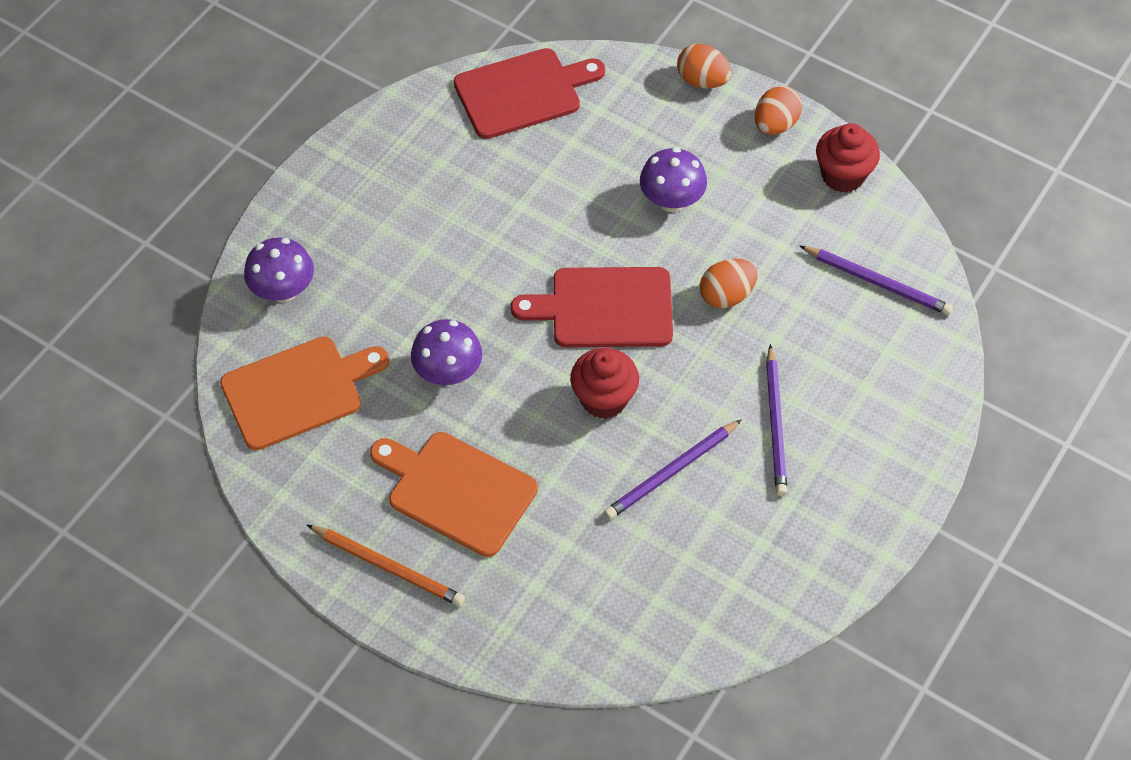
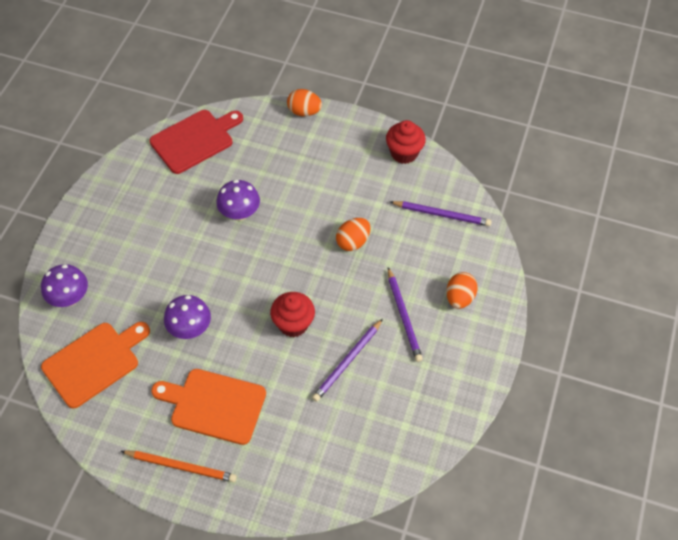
camera: 15 degrees left, 0 degrees up
(604, 308) = (279, 265): red cutting board -> none
(671, 201) = (304, 189): purple mushroom -> purple mushroom (239, 213)
(775, 125) = (355, 130): orange egg -> orange egg (459, 298)

